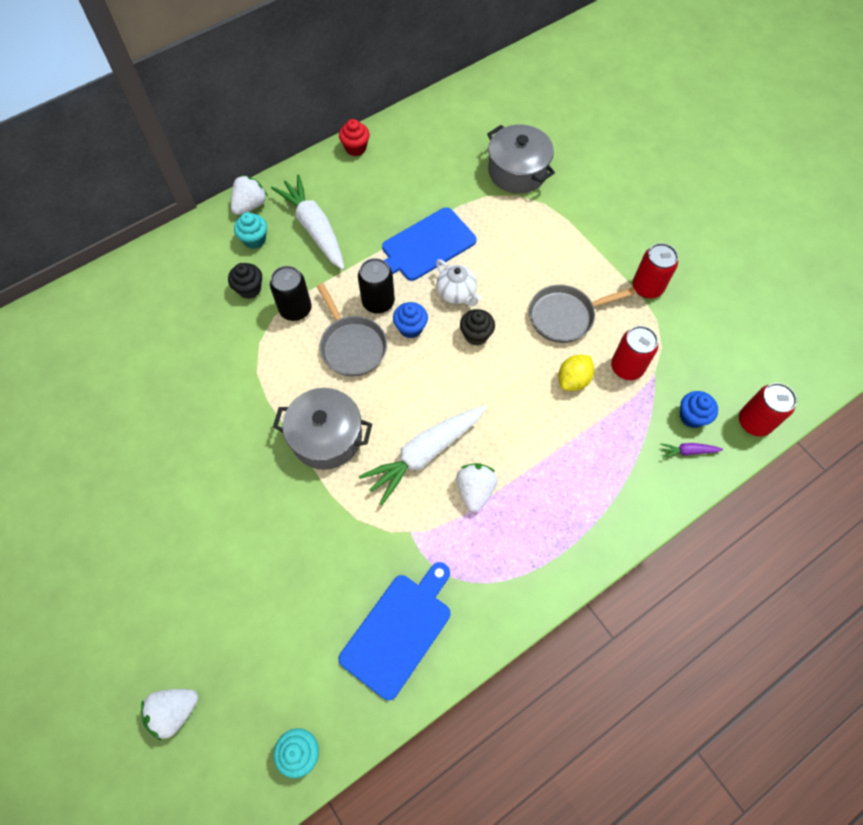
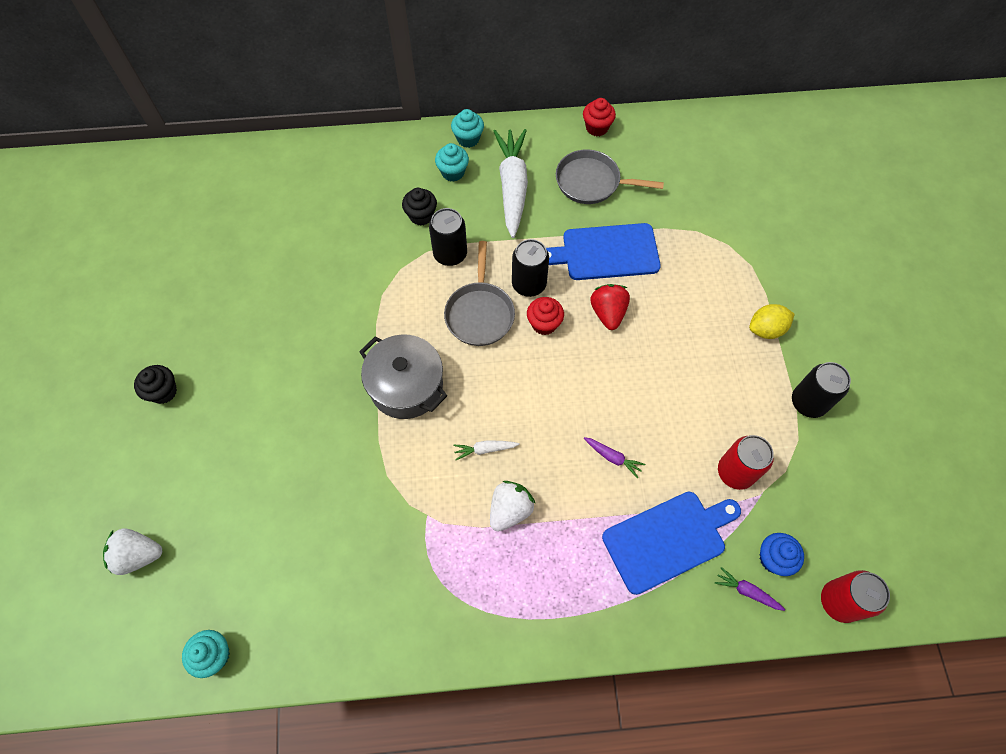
camera: 30 degrees right, 0 degrees up
(250, 205) = (468, 139): white strawberry -> turquoise cupcake
(399, 631) = (361, 600): blue cutting board -> blue cutting board (668, 539)
(410, 328) = (544, 324): blue cupcake -> red cupcake
(425, 453) = (485, 449): white carrot -> white carrot, size x0.42
(456, 294) = (608, 313): white teapot -> red strawberry
(476, 335) = (602, 362): black cupcake -> black cupcake (163, 391)
(517, 171) = (743, 221): grey pot -> none
(529, 405) = (612, 457): none -> purple carrot
(565, 316) = (702, 388): grey pan -> grey pan (592, 182)
(573, 380) = (672, 456): yellow lemon -> yellow lemon (766, 329)
(647, 287) = (808, 402): red can -> black can

